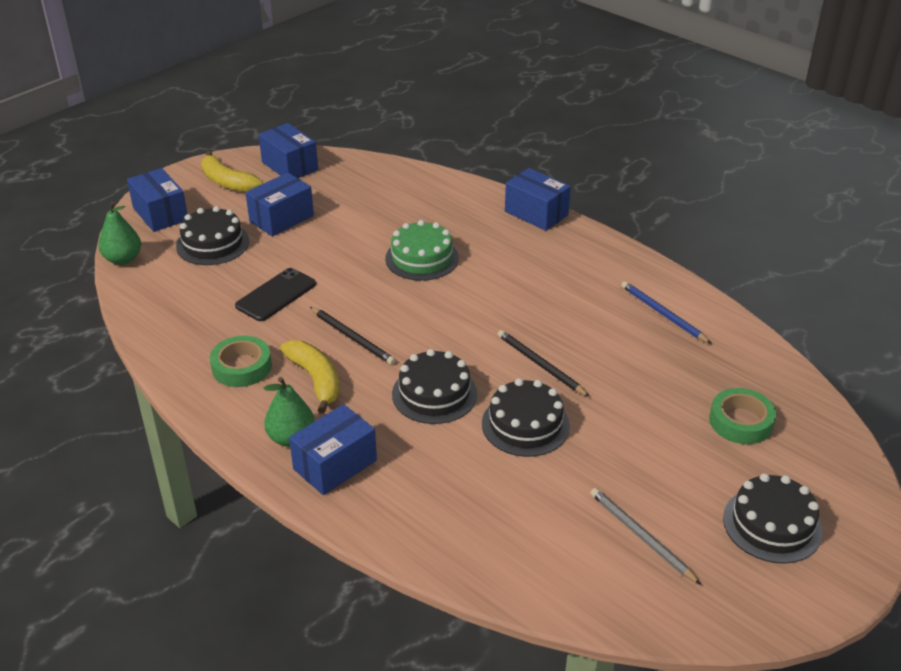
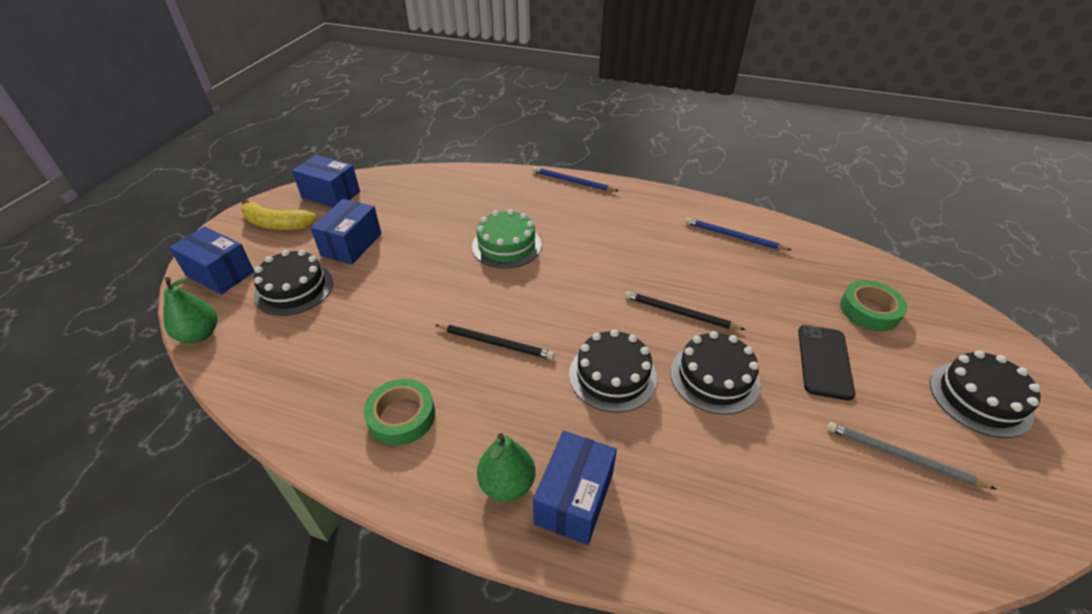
camera: 25 degrees left, 5 degrees up
(276, 295) = (391, 323): black phone -> black phone (824, 361)
(316, 380) = (489, 402): yellow banana -> none
(536, 213) = (572, 182): blue box -> blue pencil

